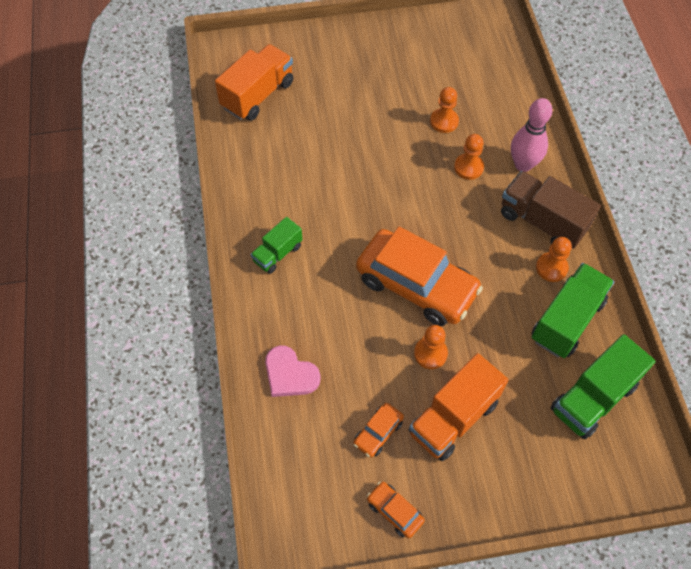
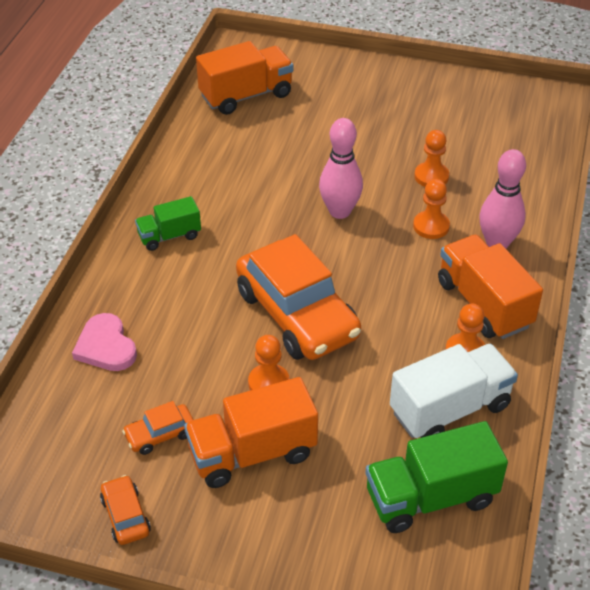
camera: 25 degrees right, 15 degrees down
(394, 179) = (339, 211): none -> pink bowling pin
(542, 221) = (483, 304): brown truck -> orange truck
(567, 320) = (450, 409): green truck -> white truck

